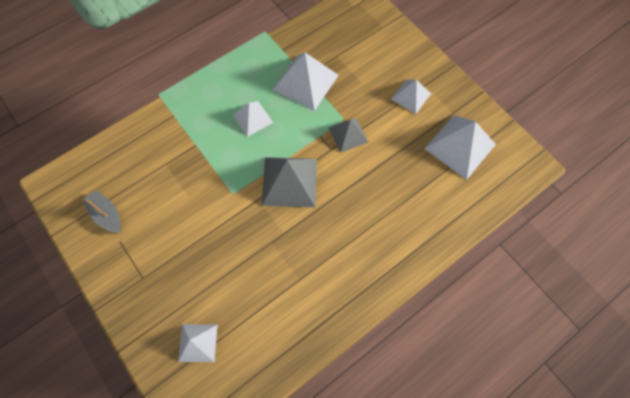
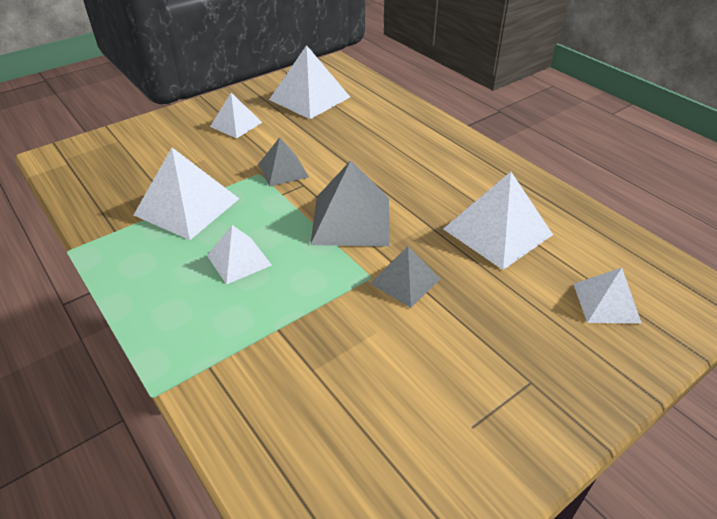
camera: 90 degrees left, 25 degrees down
(107, 215) = (421, 456): grey boat -> none
(228, 214) = (405, 281): none -> grey pyramid
(274, 281) = (497, 231): none -> white pyramid

